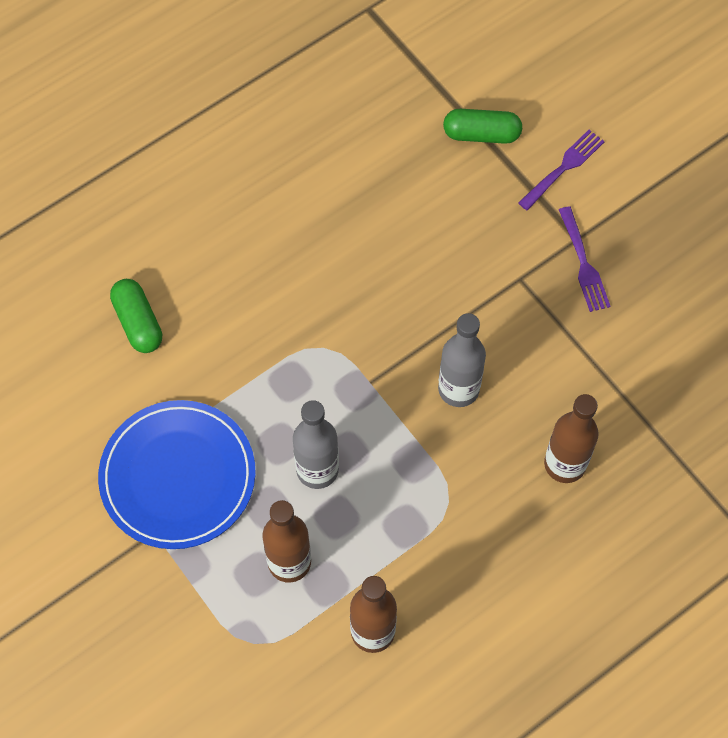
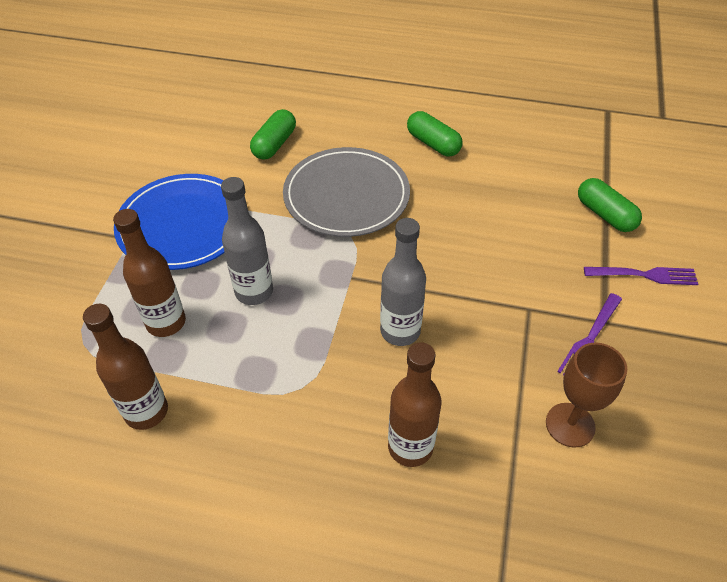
camera: 50 degrees right, 15 degrees down
(270, 313) = (346, 195): none -> grey plate
(271, 187) = (433, 144): none -> green capsule
(637, 344) = (570, 425): none -> brown goblet

